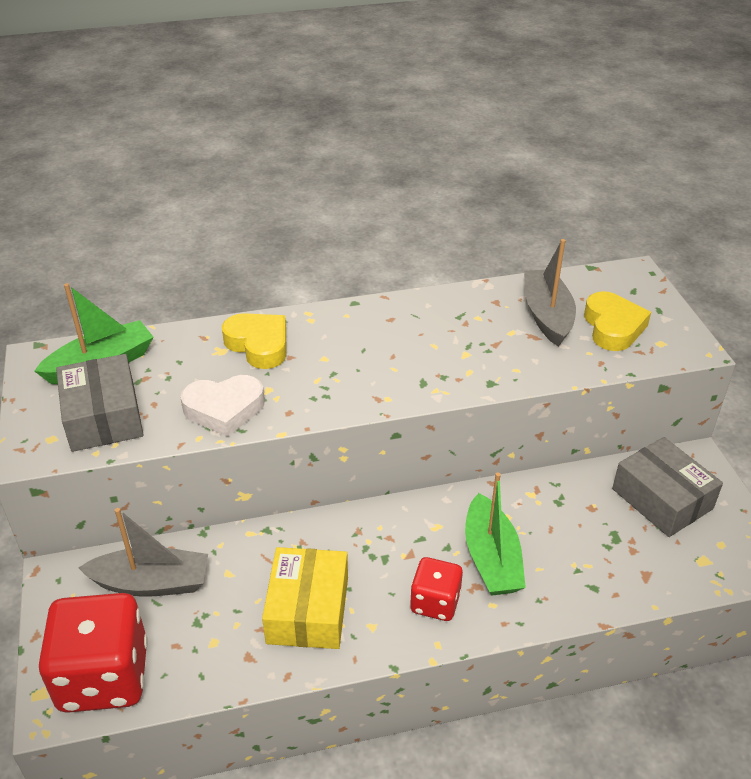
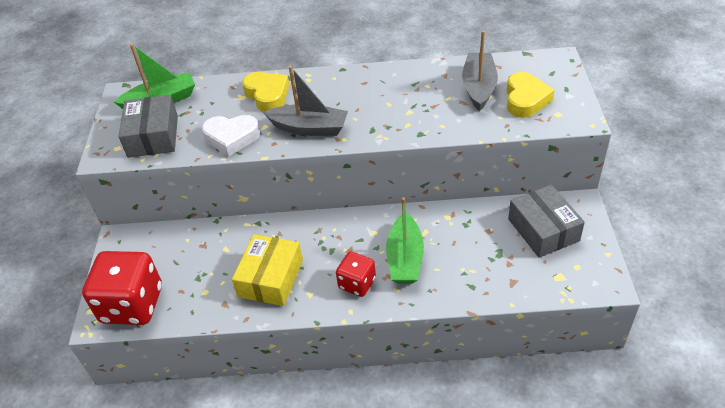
camera: 15 degrees right, 5 degrees up
(151, 583) = (175, 249): grey boat -> grey boat (309, 128)

